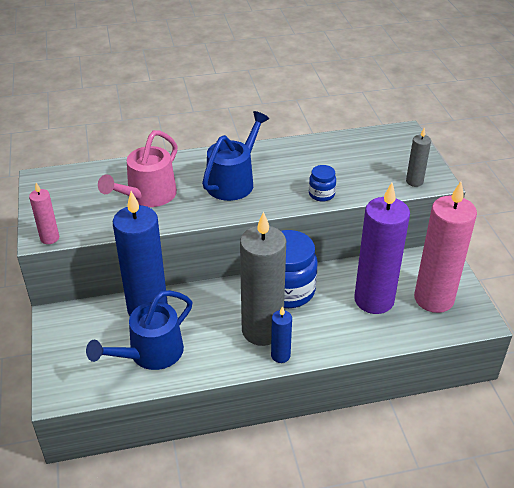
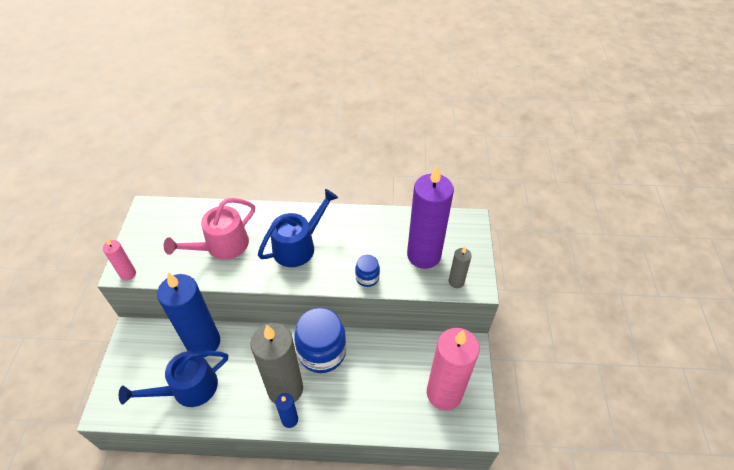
camera: 15 degrees right, 10 degrees up
(374, 300) = (391, 381): purple candle -> purple candle (424, 255)

